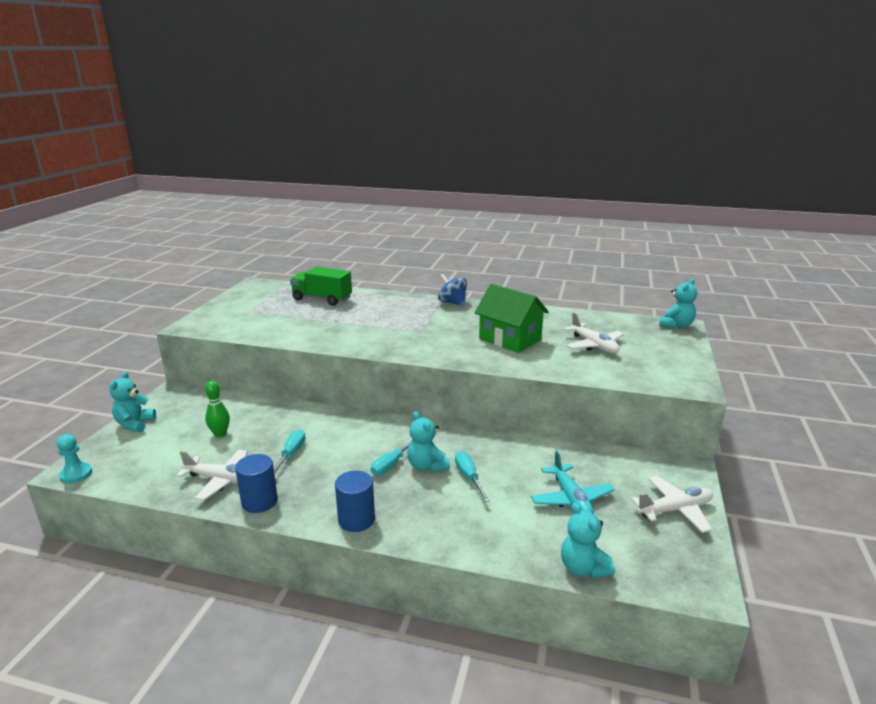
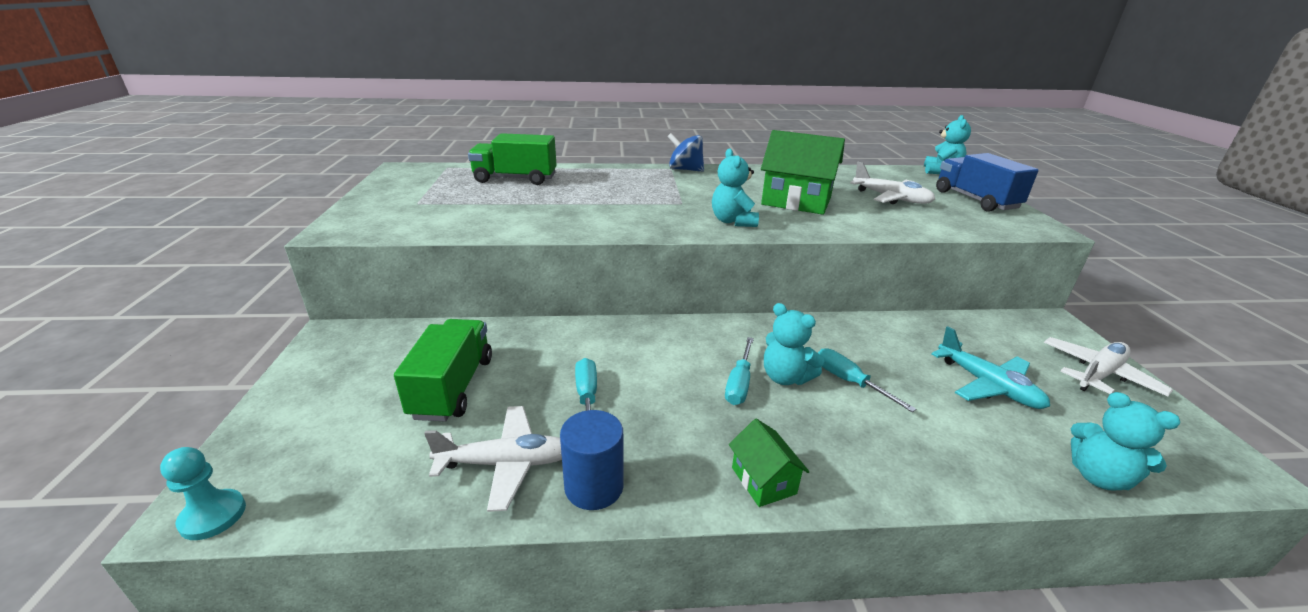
camera: 20 degrees left, 5 degrees up
(135, 424) = (290, 397): turquoise teddy bear -> turquoise teddy bear (733, 221)
(220, 434) = (453, 387): green bowling pin -> green truck
(356, 520) = (763, 480): blue cylinder -> green house
(669, 355) = (975, 200): none -> blue truck

